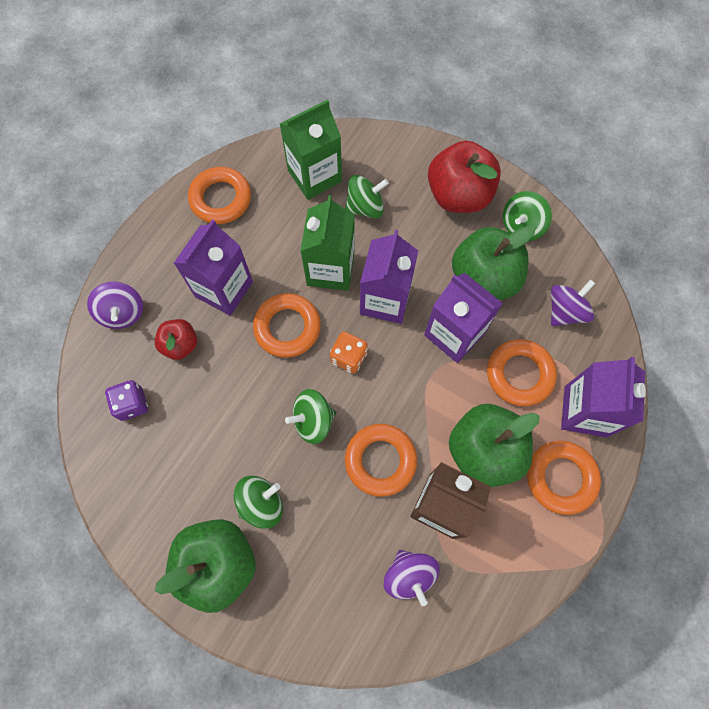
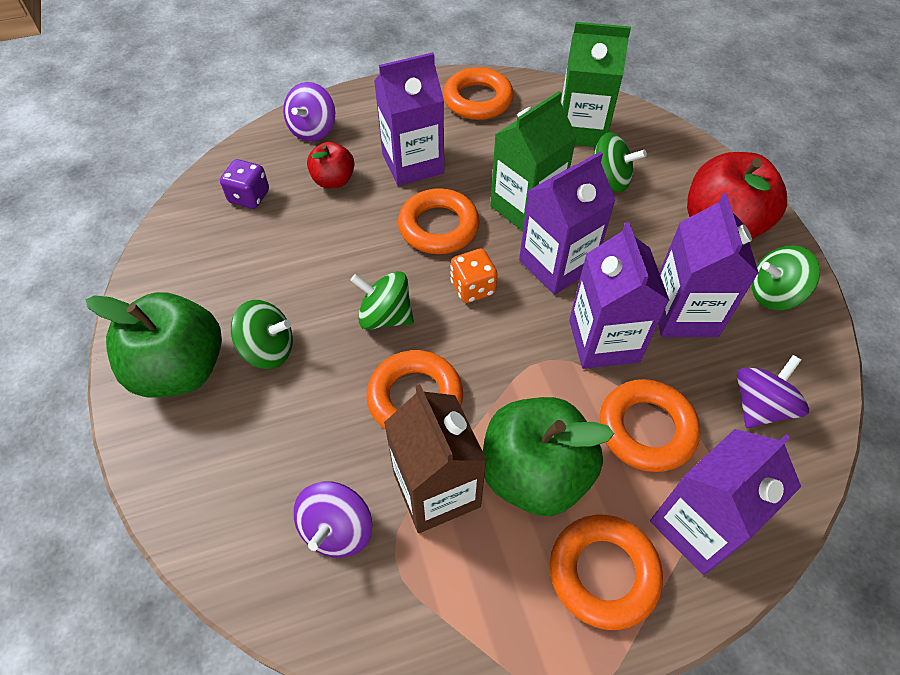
camera: 40 degrees right, 15 degrees down
(483, 279) = (684, 313): green apple -> purple carton
(565, 311) = (760, 406): purple spinning top -> purple spinning top turned 45 degrees counterclockwise

